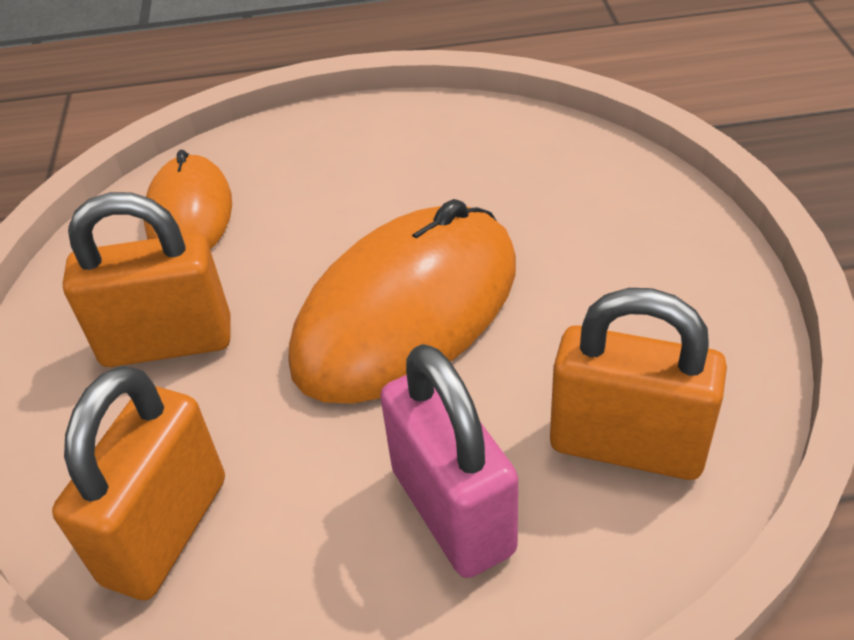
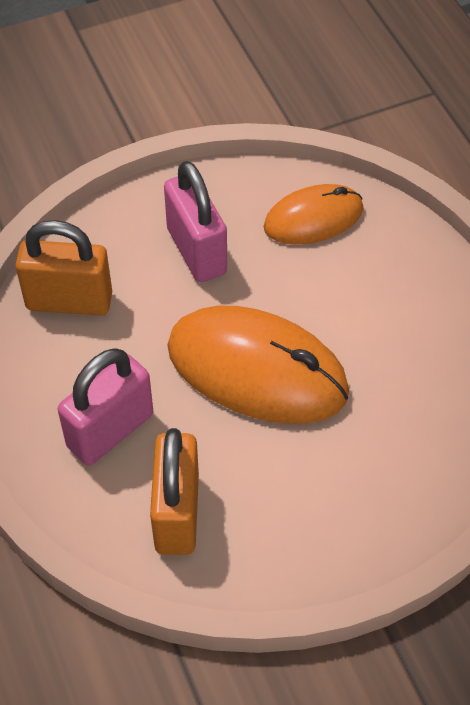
camera: 70 degrees right, 10 degrees up
(167, 343) = (196, 251): orange padlock -> pink padlock

